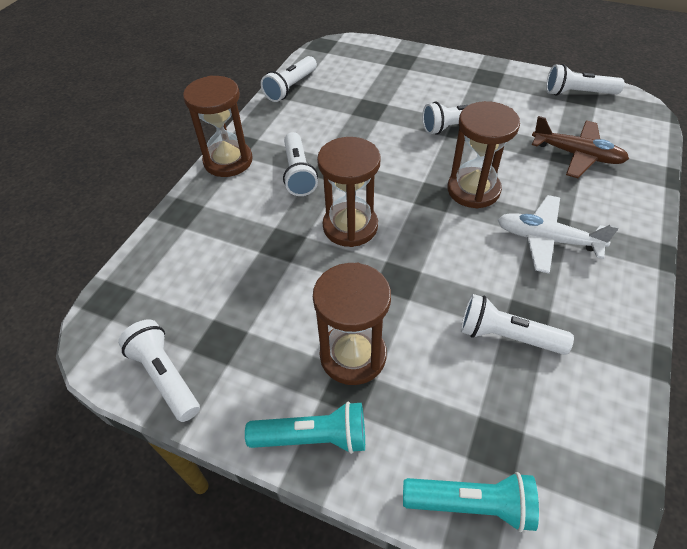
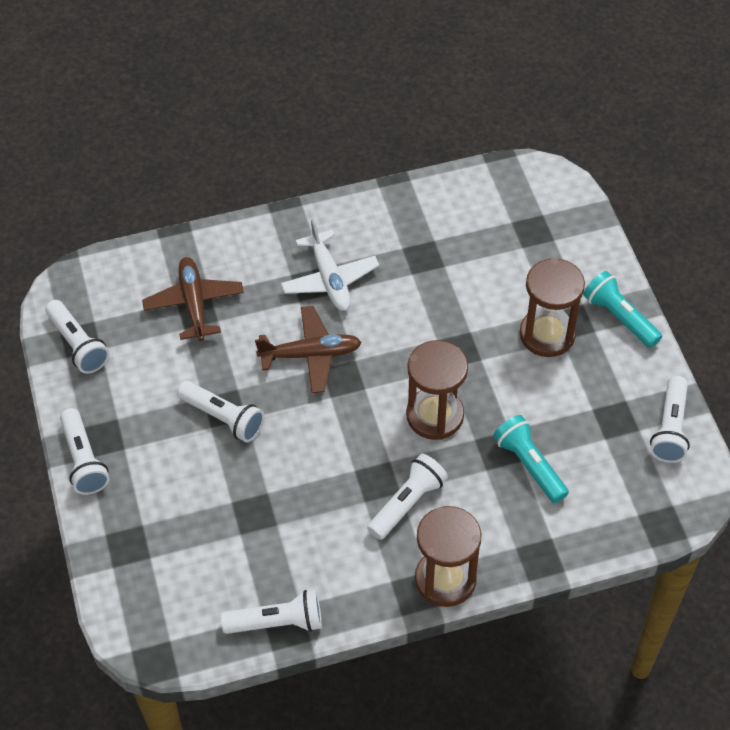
camera: 130 degrees left, 5 degrees up
(471, 504) = (578, 224): turquoise flashlight -> turquoise flashlight (529, 465)
(473, 190) = (310, 355): brown hourglass -> brown plane
(507, 336) = (448, 261): white flashlight -> white flashlight (83, 460)

